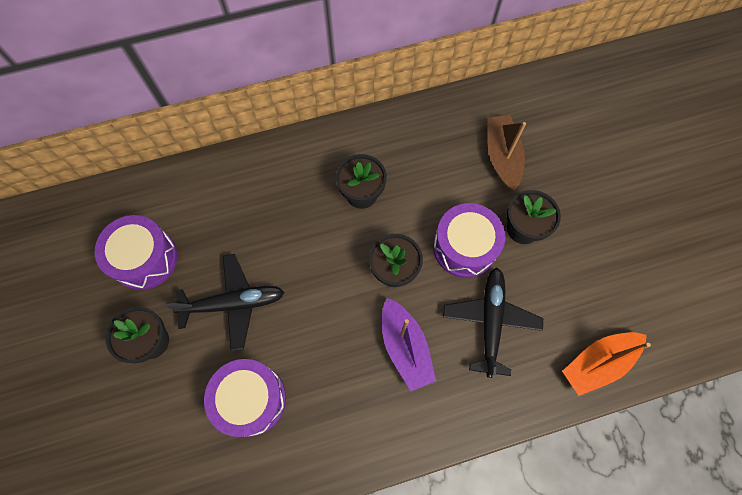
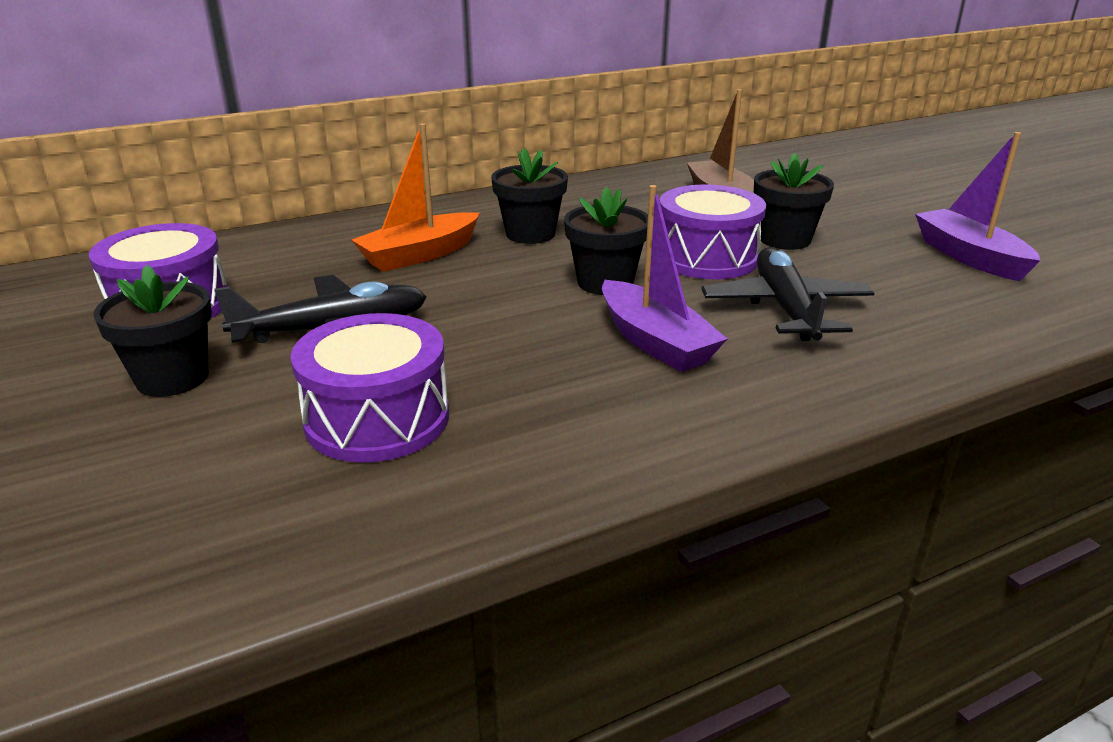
camera: 10 degrees left, 40 degrees down
(597, 363) = (986, 327): orange boat -> orange boat (419, 255)
(632, 273) = (969, 257): none -> purple boat

